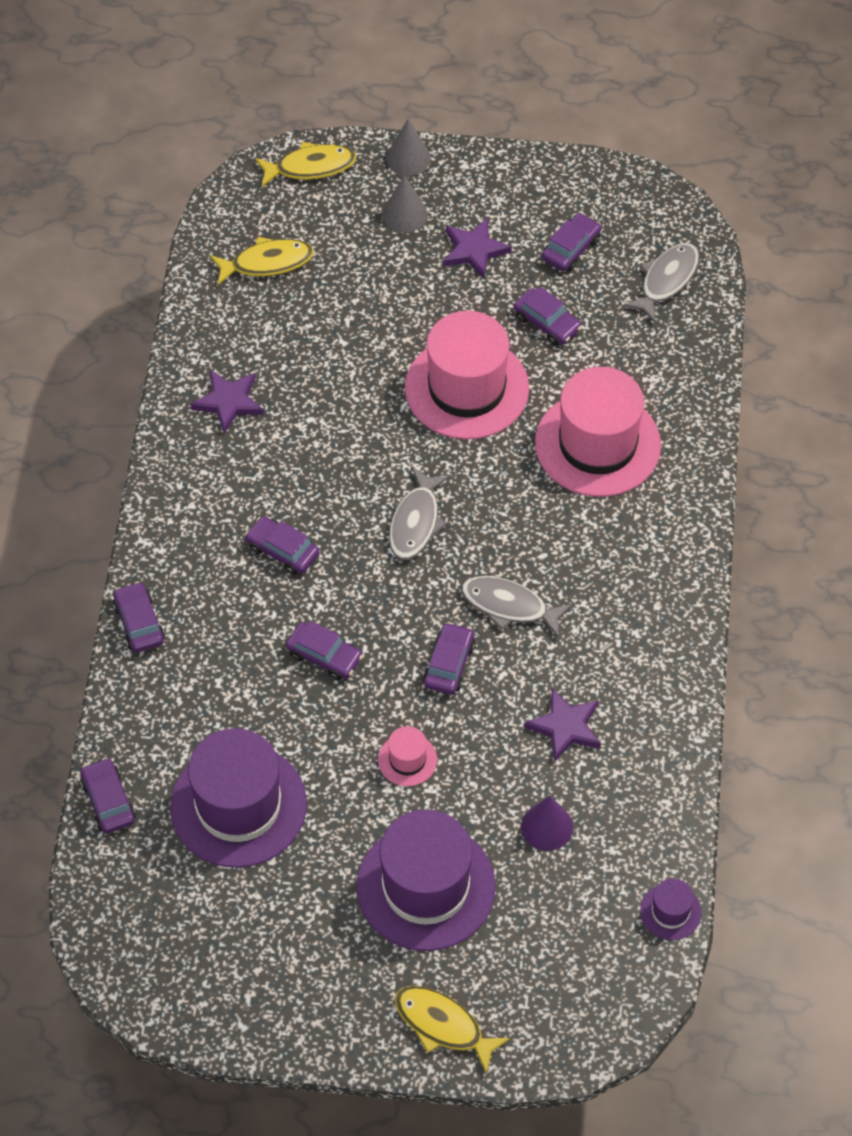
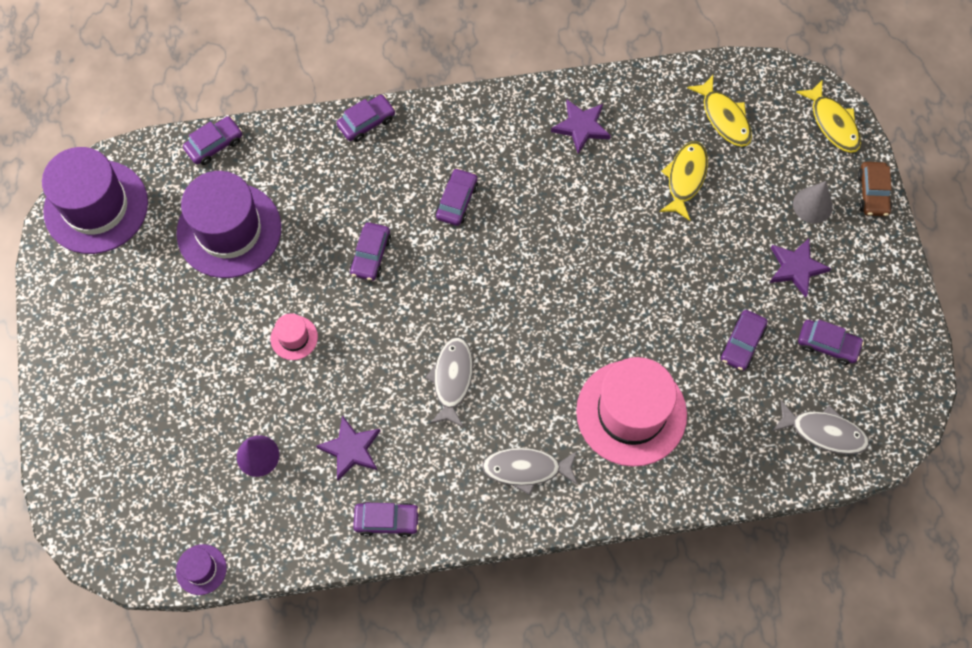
camera: 75 degrees right, 10 degrees up
(408, 158) = (872, 193): grey cone -> brown car
(416, 522) = (511, 290): grey fish -> grey fish (526, 469)
(426, 886) = (188, 378): purple hat -> purple hat (96, 207)
(443, 1025) = (75, 419): yellow fish -> yellow fish (685, 178)
(449, 664) = (386, 347): purple car -> purple car (387, 521)
(467, 388) = (653, 296): pink hat -> none

